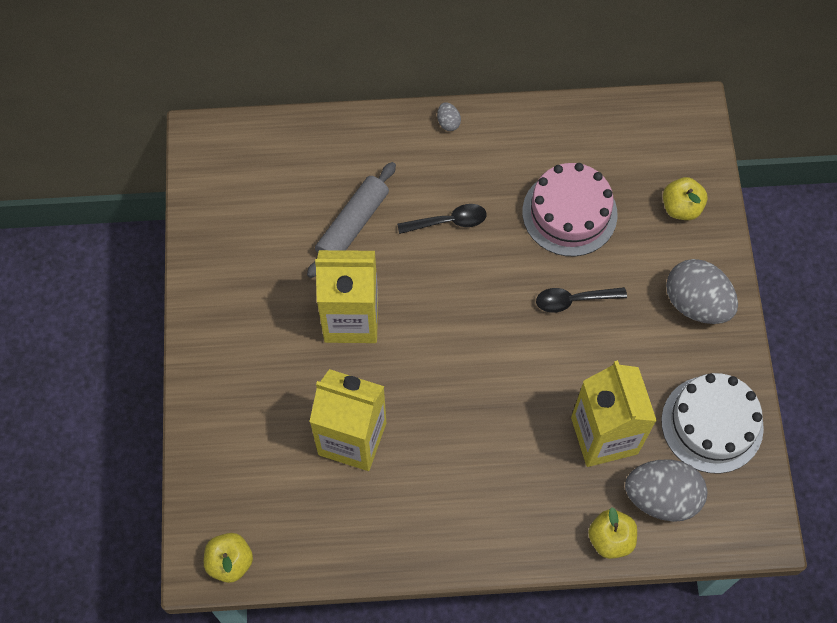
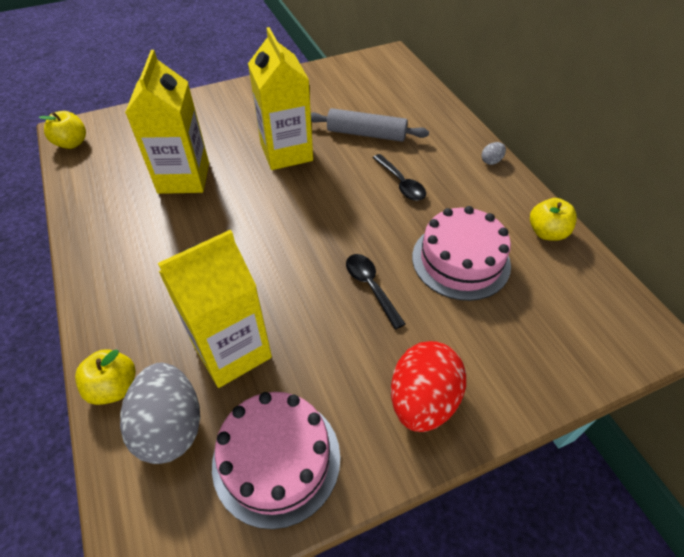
camera: 70 degrees right, 15 degrees down
(681, 207) = (529, 354): yellow apple -> yellow apple (546, 232)
(696, 303) = (422, 400): grey egg -> red egg
(712, 424) = (276, 459): white cake -> pink cake

